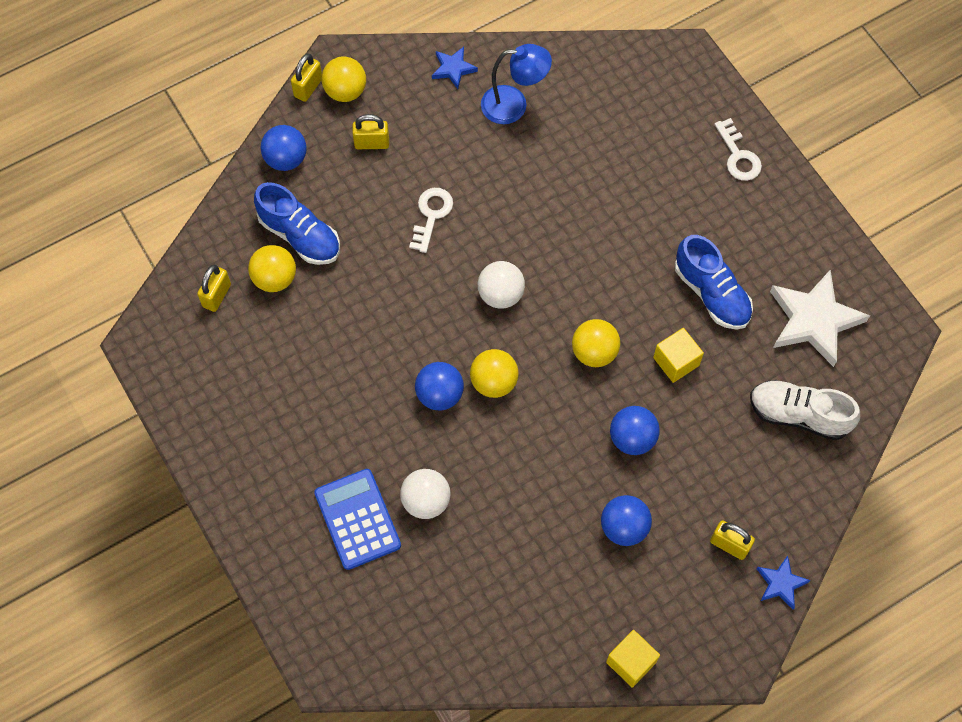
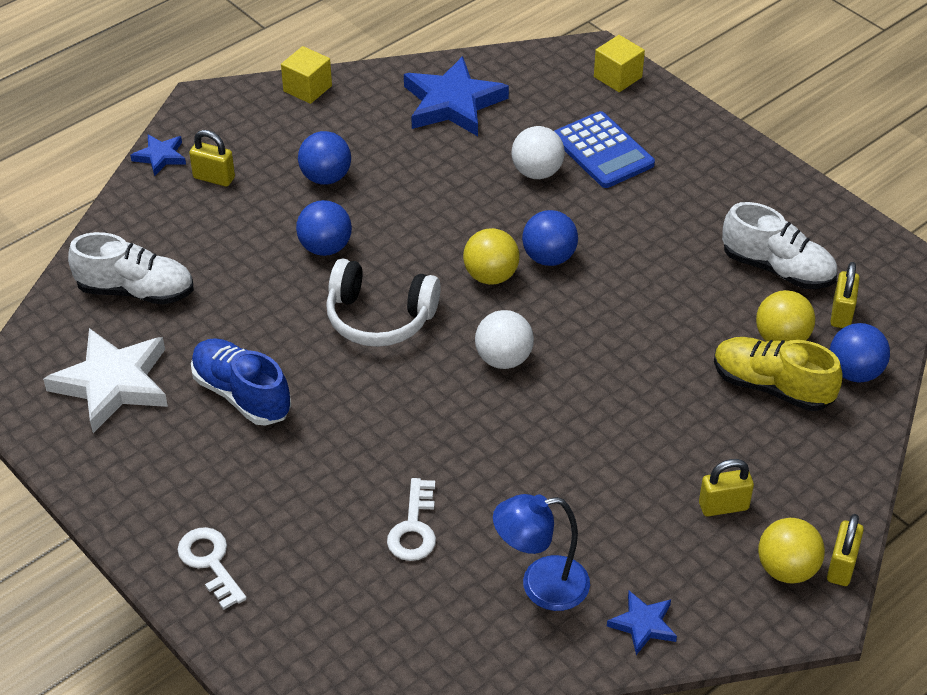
camera: 170 degrees right, 20 degrees down
(250, 350) = (777, 269): none -> white shoe
(286, 159) = (829, 470): blue ball -> blue ball (854, 372)
(300, 235) = (772, 387): blue shoe -> yellow shoe
(431, 215) = (614, 432): white key -> white key (414, 528)
(487, 613) = (452, 103): none -> blue star
(594, 352) = (379, 318): yellow ball -> white headphones
(676, 361) = (281, 321): yellow cube -> yellow cube (617, 77)

